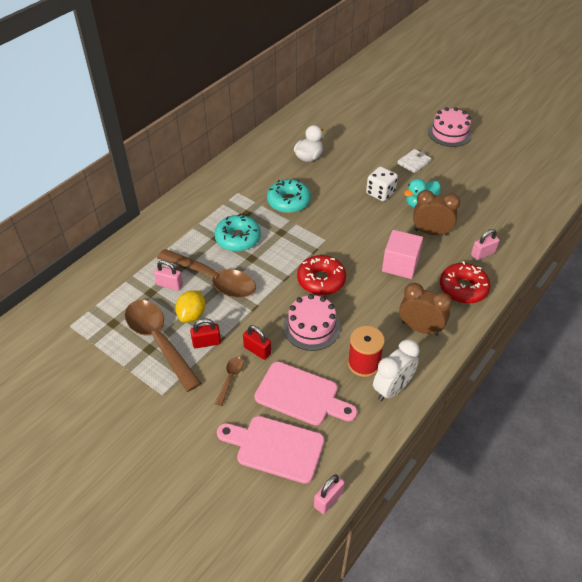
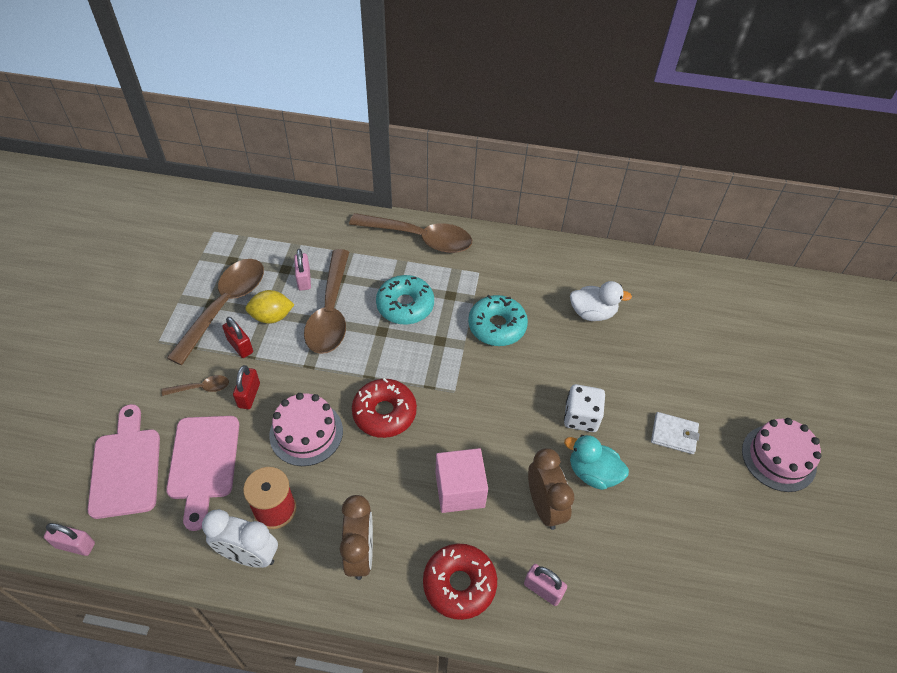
camera: 60 degrees right, 5 degrees up
(182, 209) = (420, 238): none -> brown spoon

